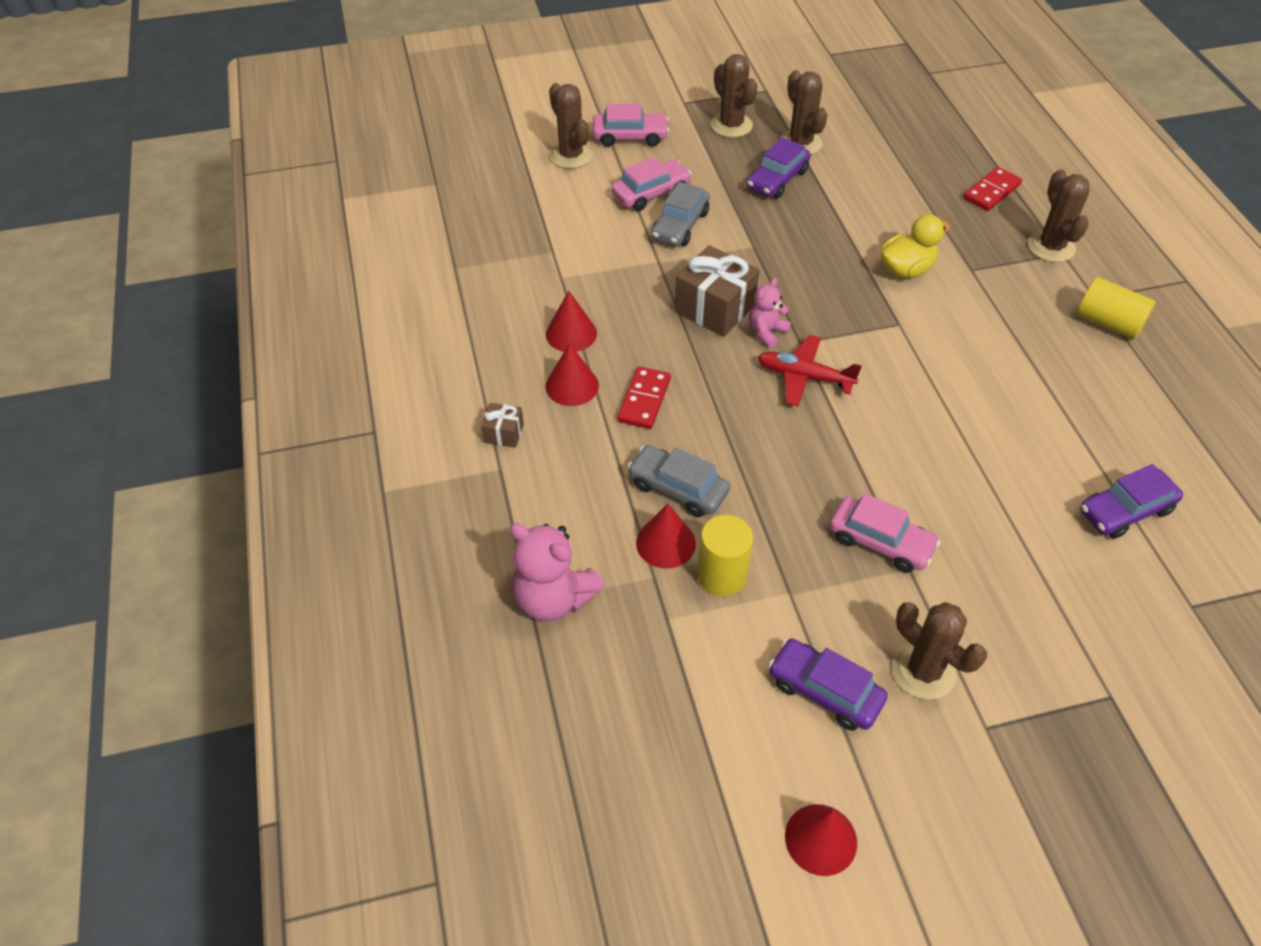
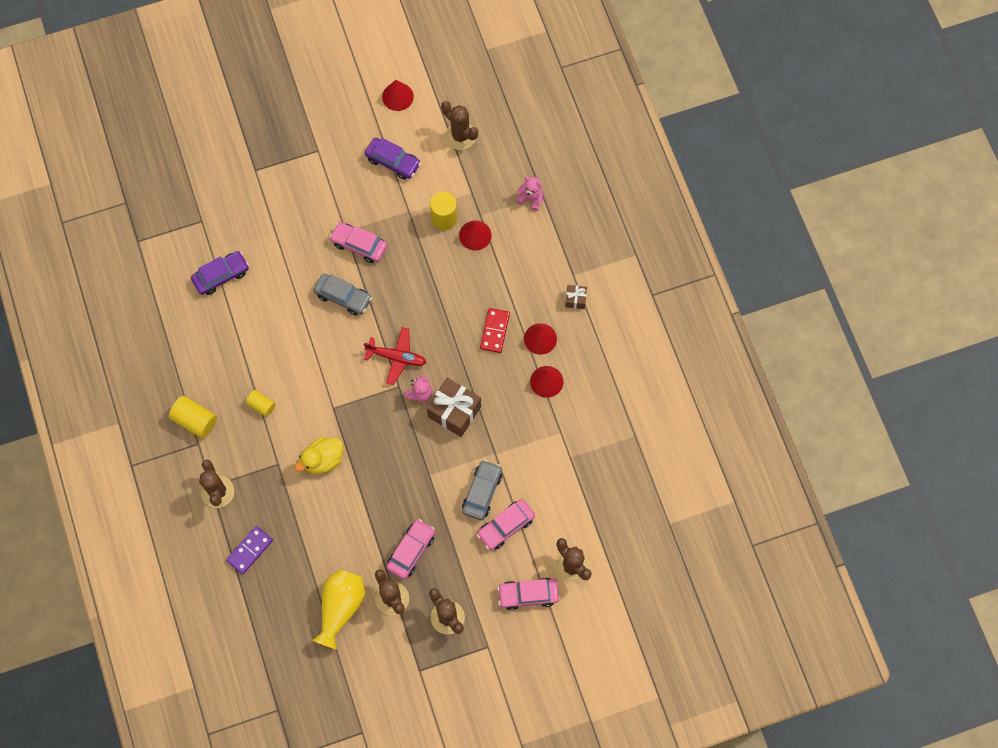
camera: 175 degrees right, 20 degrees up
(553, 598) = (530, 198): pink teddy bear -> pink teddy bear, size x0.58
(678, 488) = (470, 270): grey car -> grey car (343, 297)
(777, 179) = (411, 551): purple car -> pink car
(864, 140) = (341, 607): none -> yellow vase
(923, 671) = (344, 175): brown cactus -> brown cactus (460, 136)
(991, 191) = (250, 550): red domino -> purple domino
(1010, 333) = (261, 405): none -> yellow cylinder

